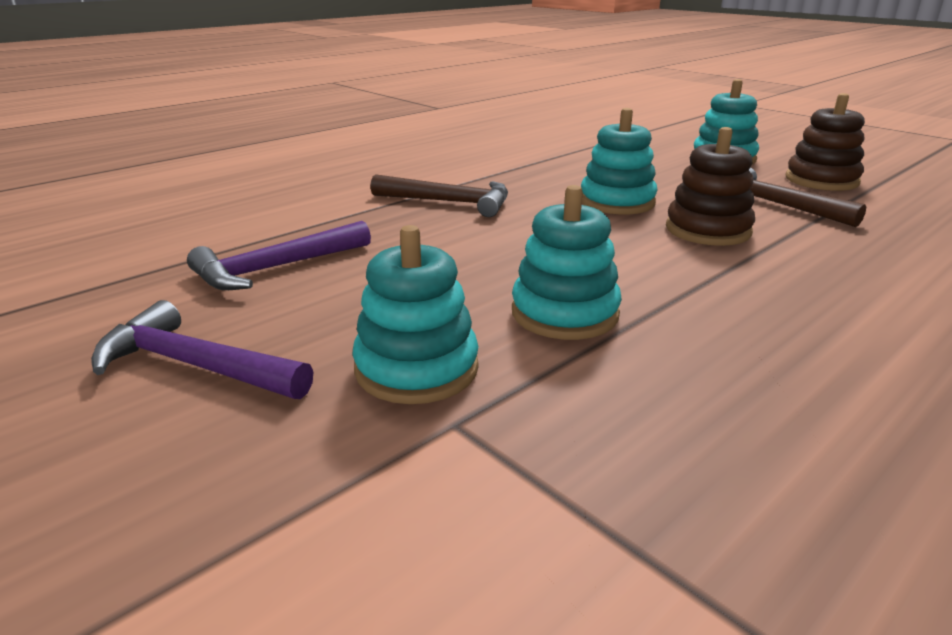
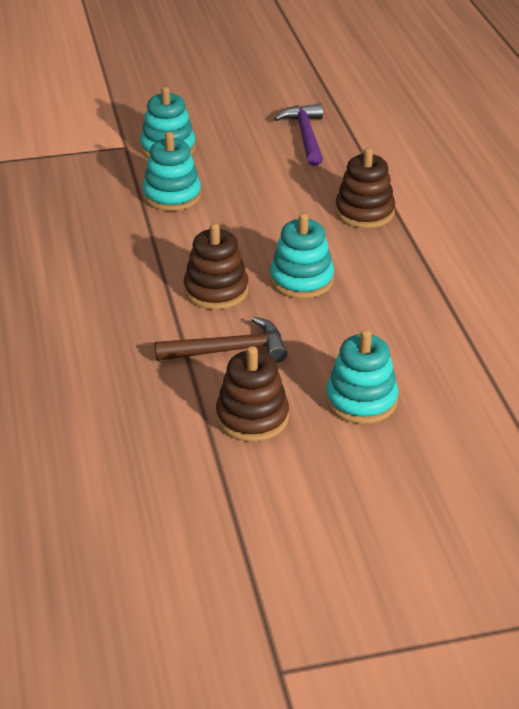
camera: 120 degrees right, 10 degrees up
(194, 365) = (222, 107): purple hammer -> none
(449, 202) = (364, 212): brown hammer -> brown stacking toy

